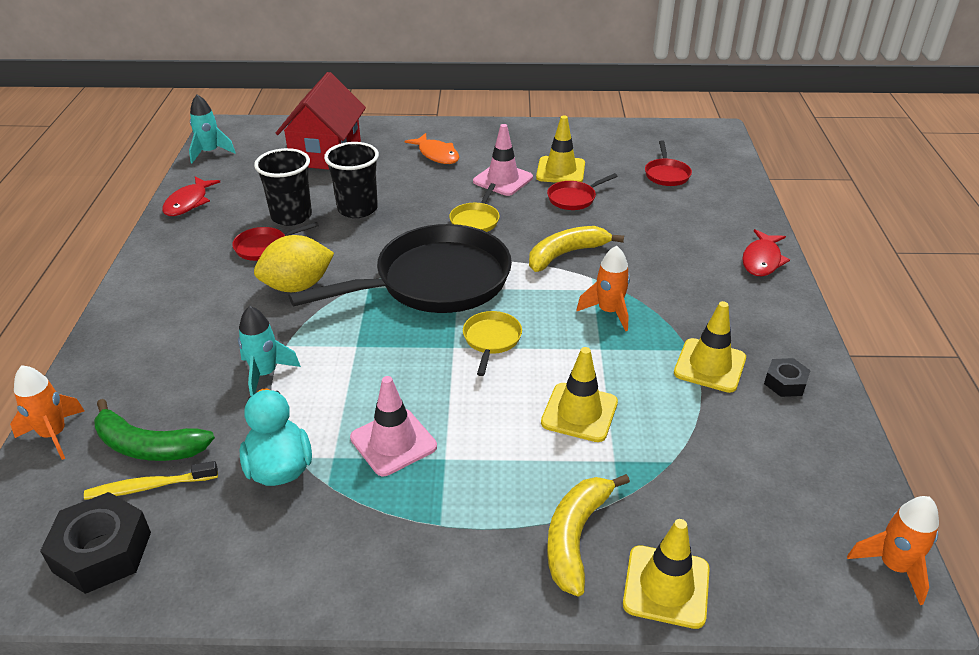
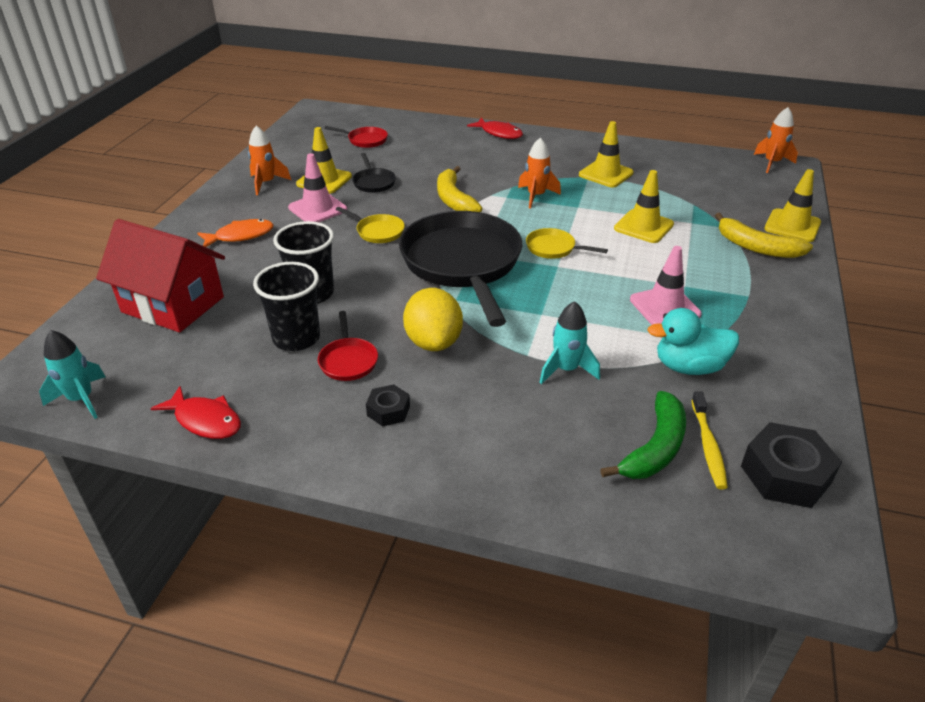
camera: 75 degrees left, 0 degrees up
(54, 435) = (630, 522): orange rocket -> orange rocket (266, 183)
(574, 198) = (373, 182): red pan -> black pan
(785, 383) = (627, 155): black nut -> black nut (388, 410)

